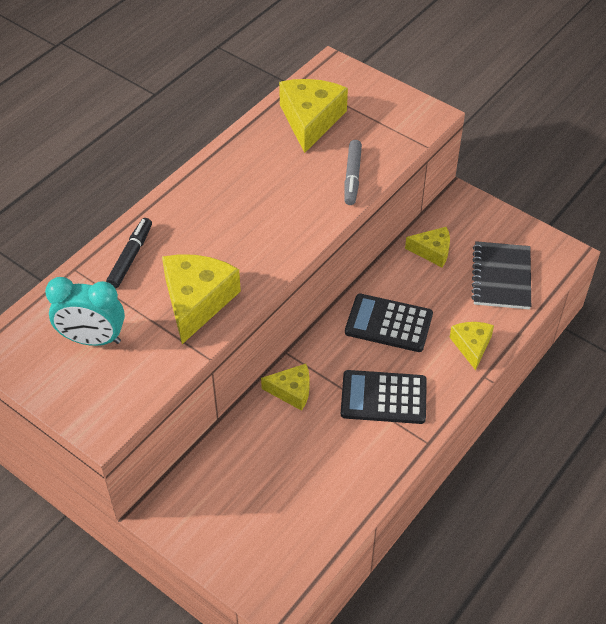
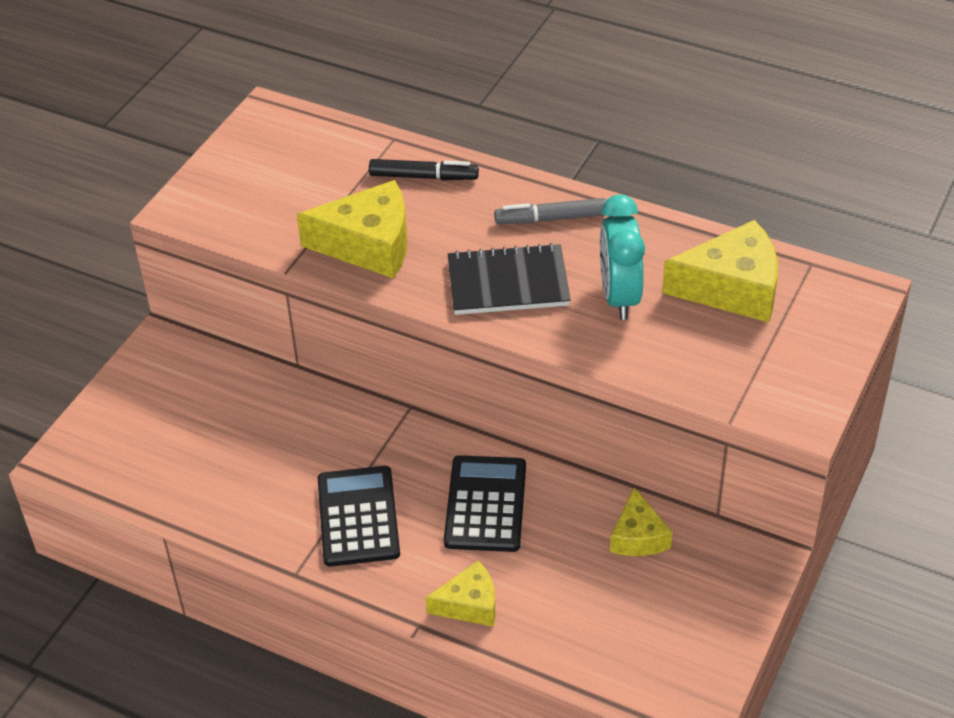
camera: 80 degrees right, 5 degrees down
(93, 339) = (294, 176): turquoise clock -> turquoise clock (619, 297)
(292, 391) = (350, 423): yellow cheese -> none
(352, 177) = (632, 349): grey marker -> grey marker (551, 219)
(501, 277) = (613, 628): black notebook -> black notebook (508, 283)

